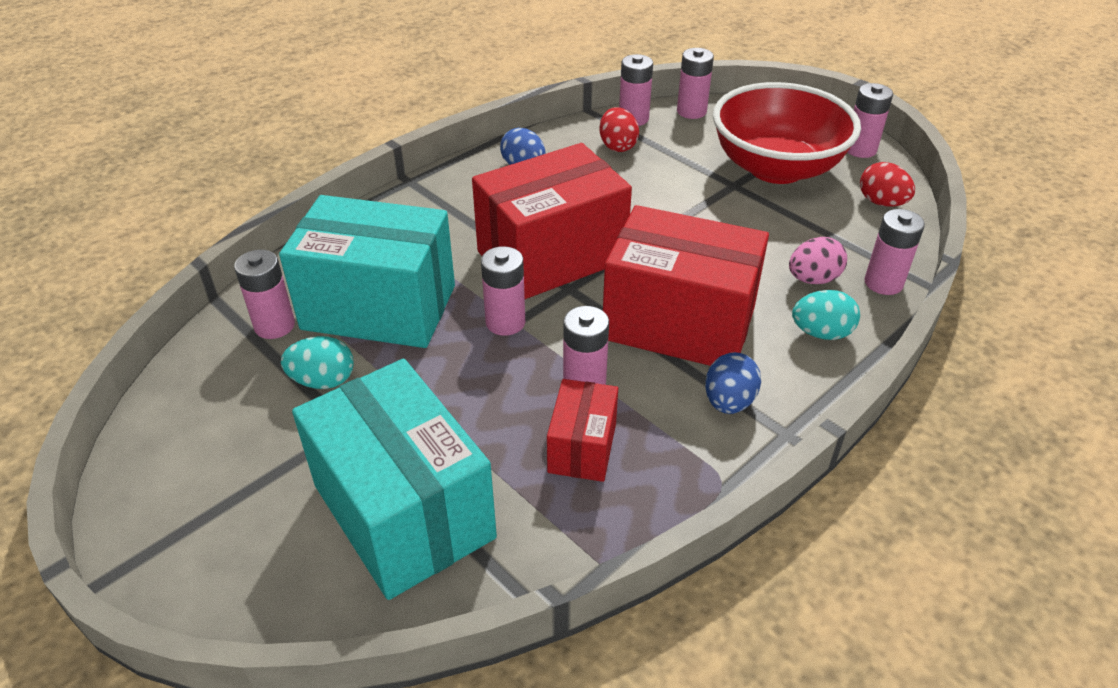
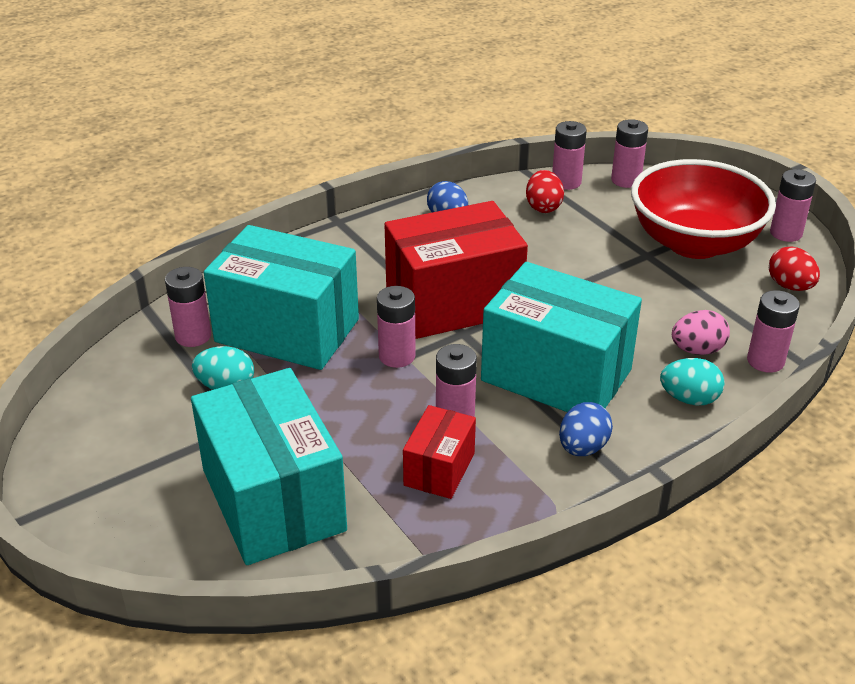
camera: 10 degrees right, 5 degrees down
(679, 323) = (556, 375): red box -> turquoise box

